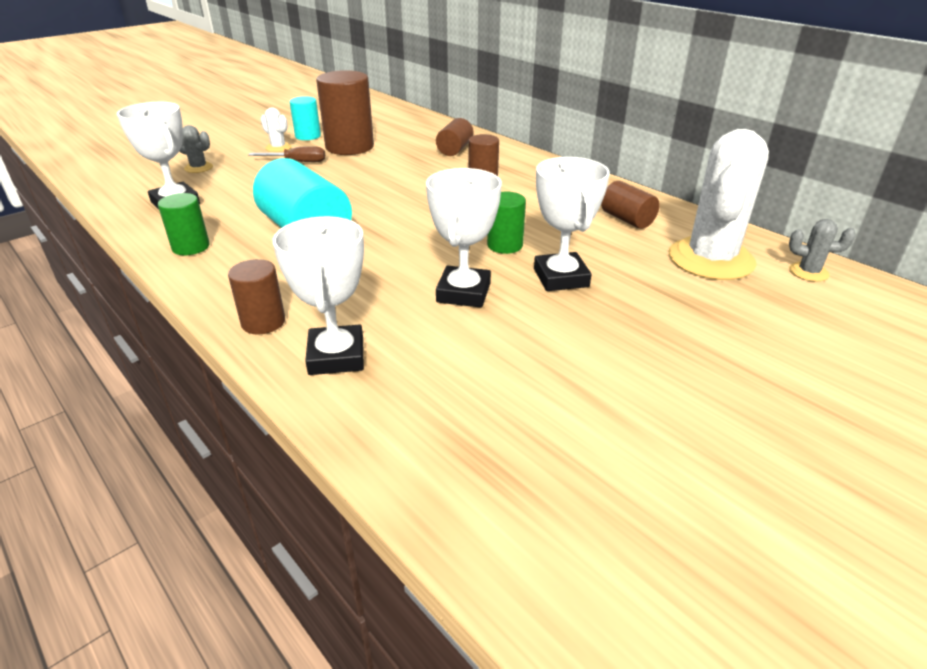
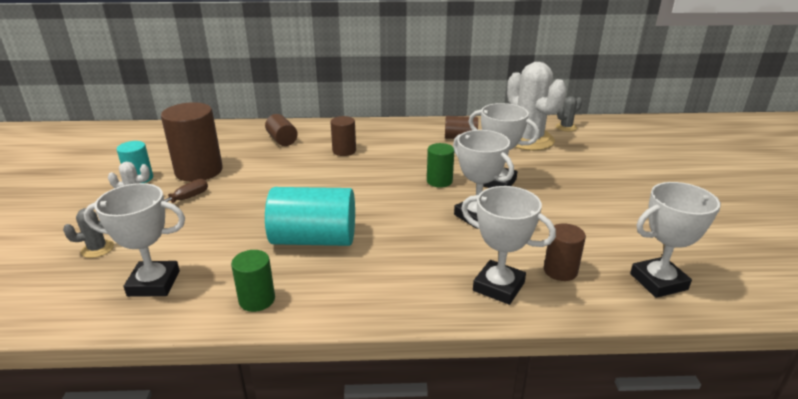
camera: 50 degrees left, 5 degrees down
(263, 322) = (423, 301): brown cylinder -> brown cylinder (560, 271)
(490, 482) = (658, 282): none -> white trophy

